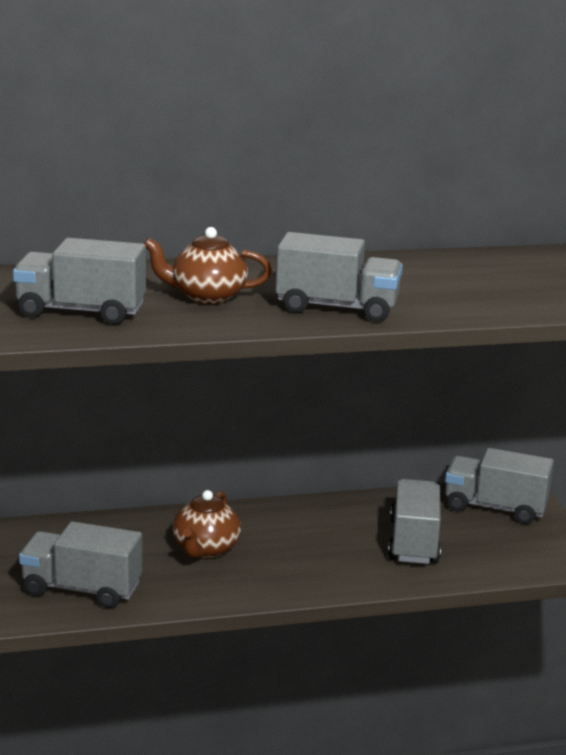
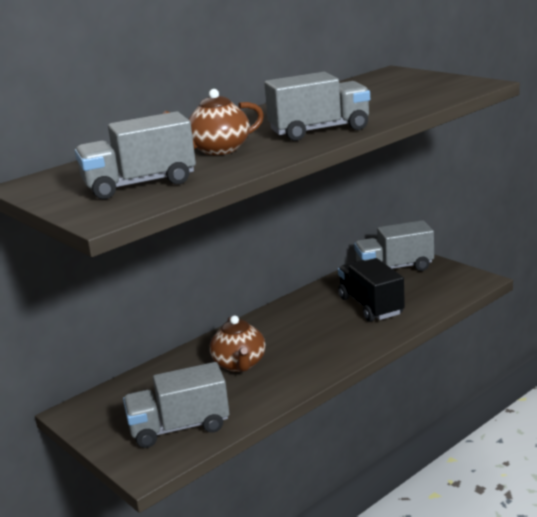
camera: 25 degrees left, 0 degrees up
(414, 542) = (371, 306): grey truck -> black truck

